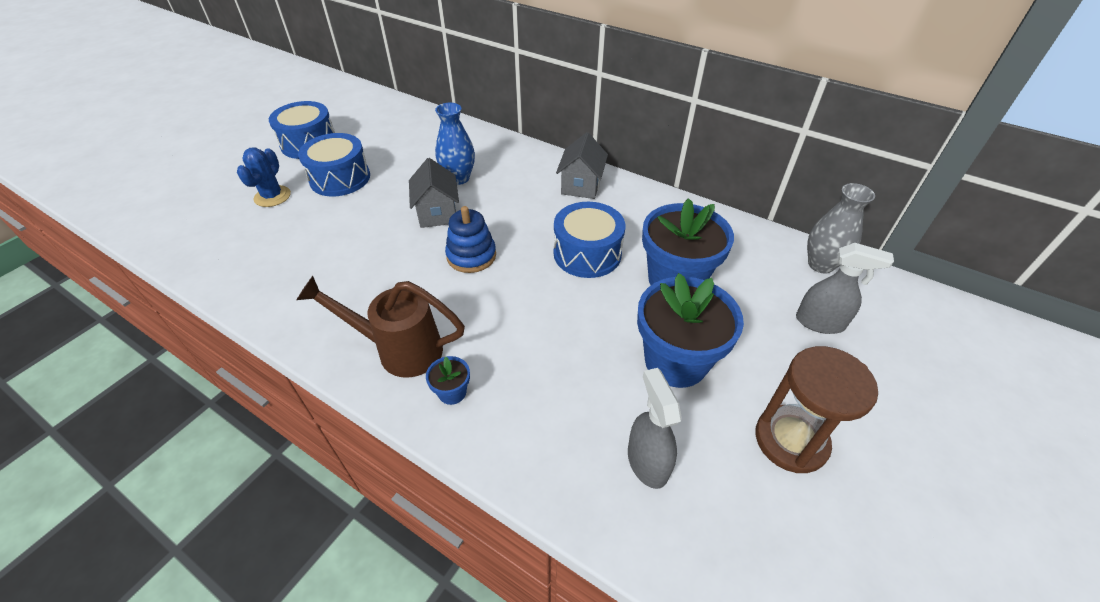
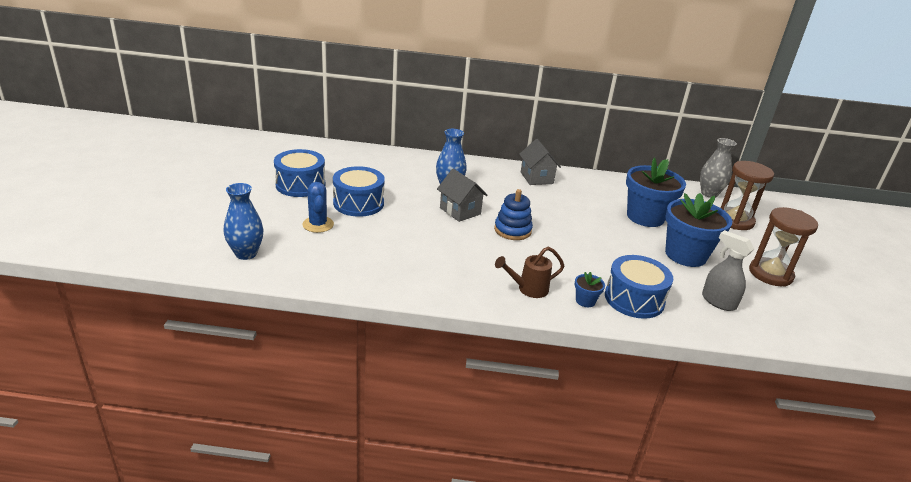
camera: 30 degrees left, 15 degrees down
(172, 216) = (246, 253): none -> blue vase
(399, 349) = (528, 289): brown watering can -> brown watering can, size x0.66
(587, 253) = (582, 214): blue drum -> blue drum (634, 299)
(820, 322) = (734, 220): grey spray bottle -> brown hourglass

